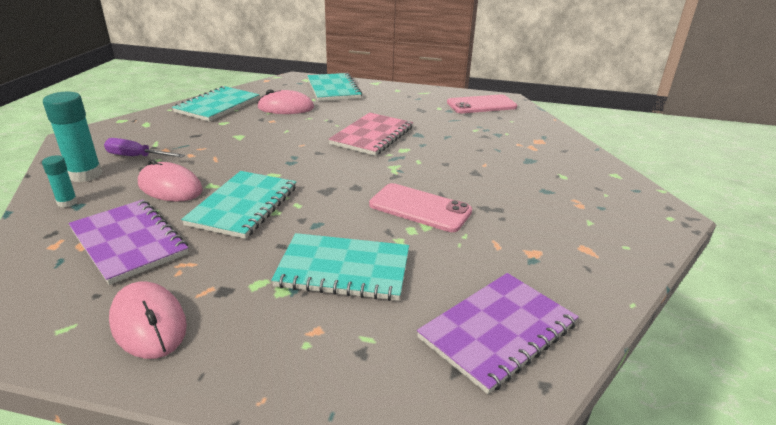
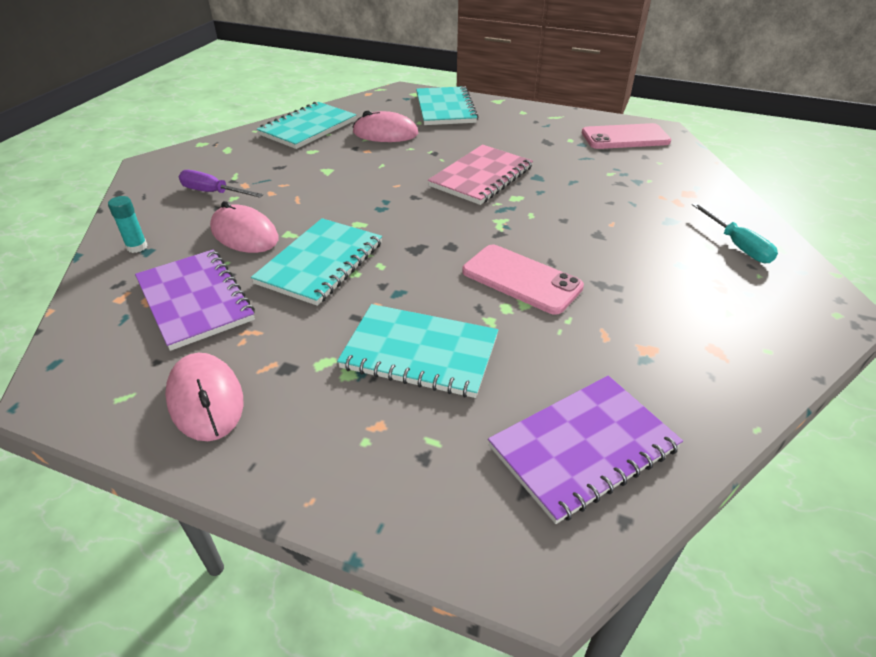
camera: 10 degrees right, 10 degrees up
(85, 174) = (158, 213): turquoise glue stick -> none
(584, 175) = (737, 245): none -> turquoise screwdriver

